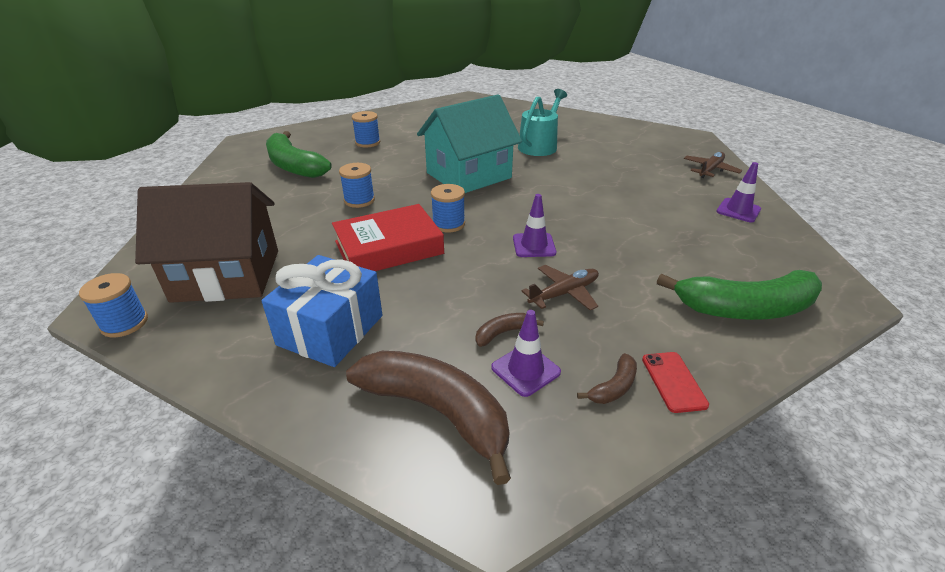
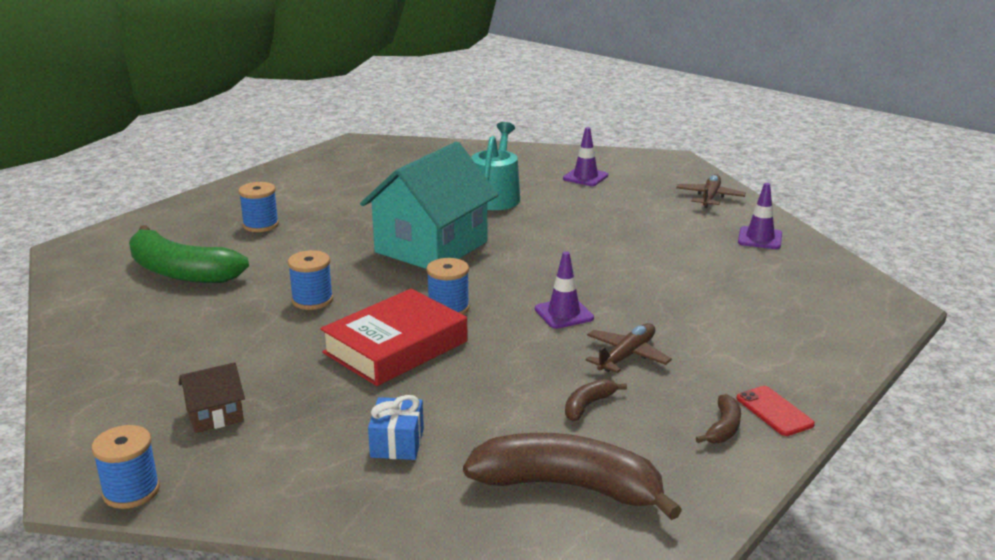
camera: 20 degrees left, 10 degrees down
(227, 275) = (215, 415): brown house -> brown house, size x0.42
(330, 330) = (397, 443): blue gift -> blue gift, size x0.54
(525, 370) = (632, 433): purple traffic cone -> purple traffic cone (585, 177)
(745, 309) = (809, 335): green banana -> none

